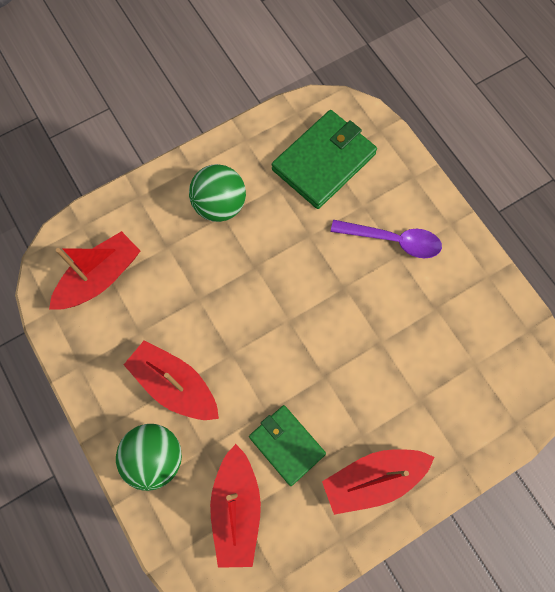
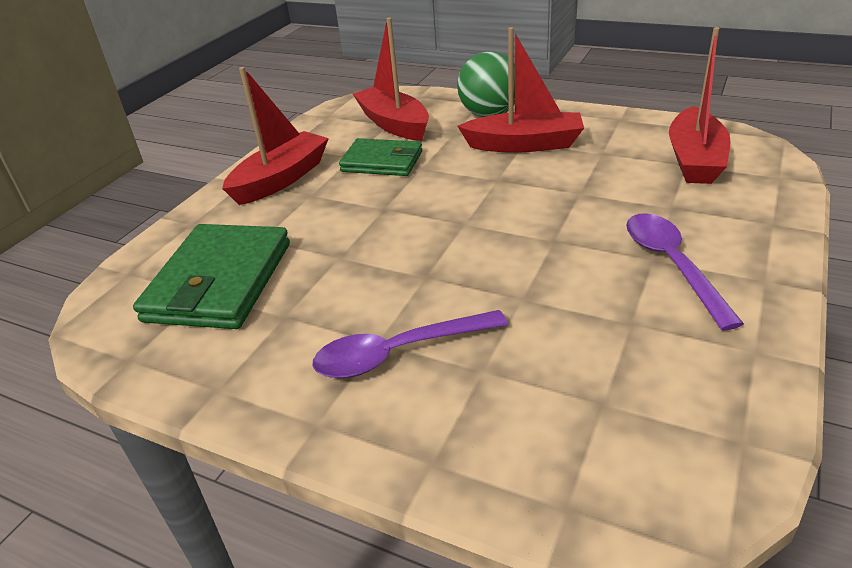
camera: 150 degrees right, 35 degrees down
(220, 205) = (672, 265): green ball -> purple spoon
(324, 162) = (604, 392): green wallet -> green wallet (219, 282)

